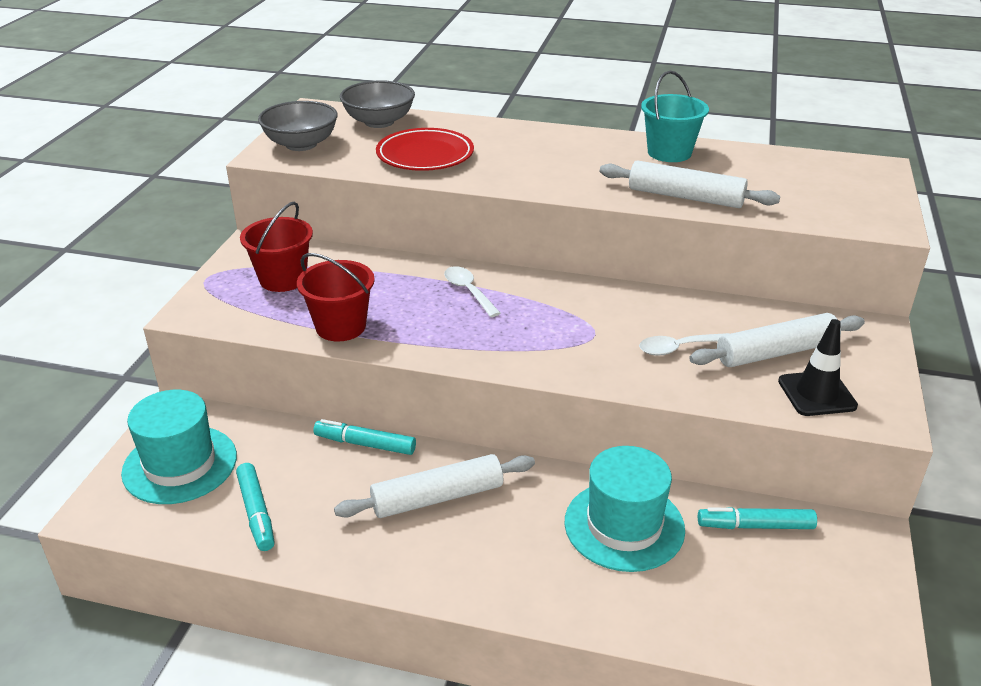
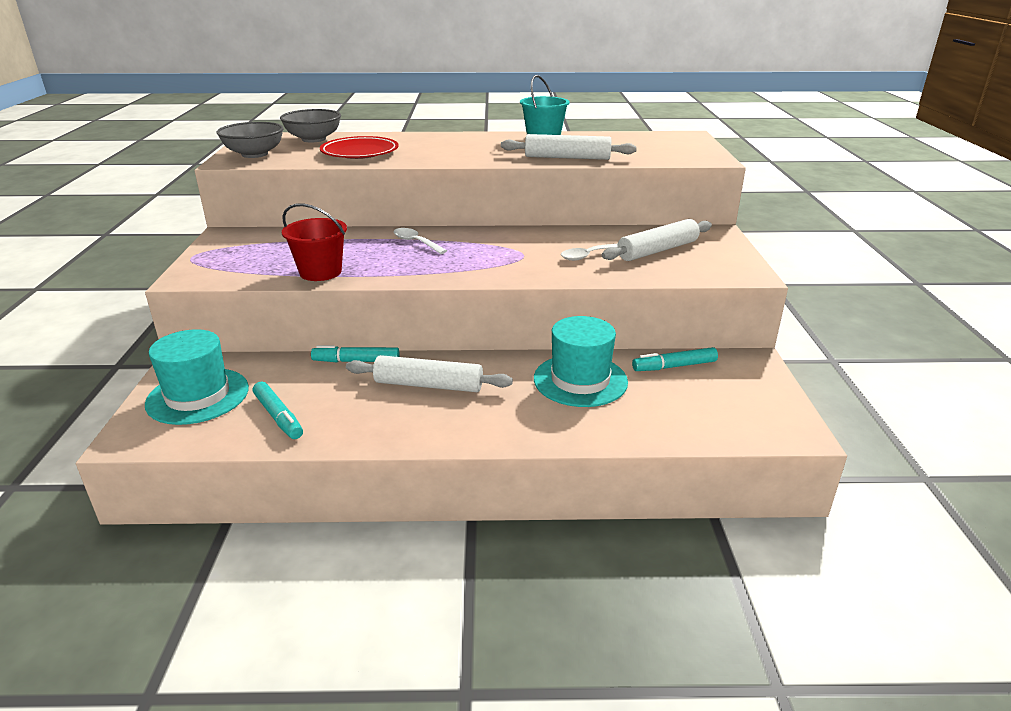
camera: 15 degrees left, 5 degrees down
(283, 279) = (259, 251): red bucket -> none
(437, 497) = (428, 385): white rolling pin -> white rolling pin turned 45 degrees clockwise
(816, 394) = (696, 268): black traffic cone -> none

